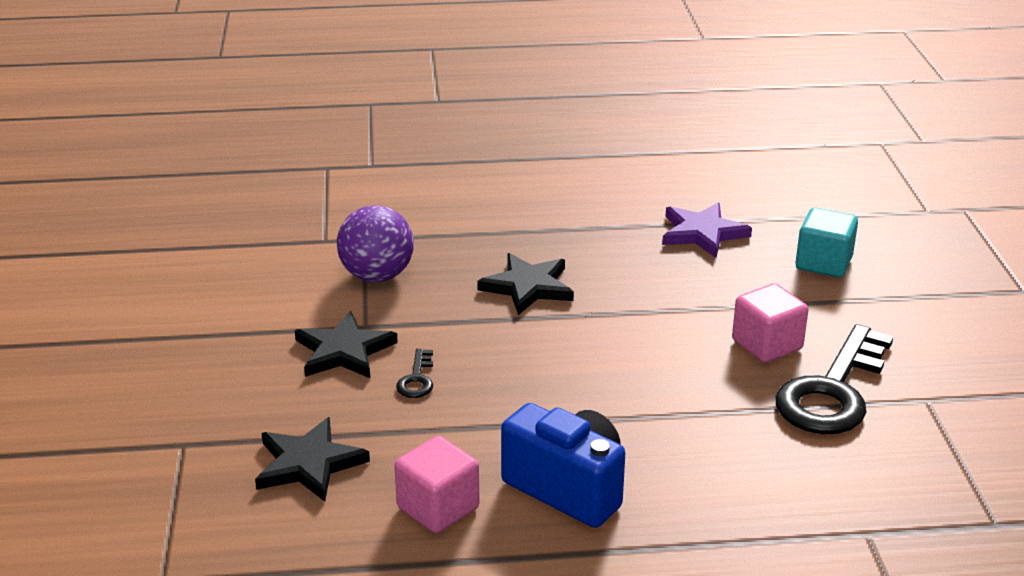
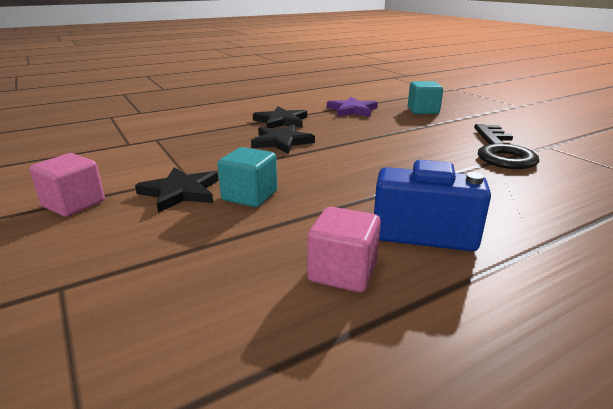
camera: 25 degrees left, 5 degrees down
(309, 464) = (201, 270): black star -> black star (281, 121)
(377, 276) = (177, 153): purple ball -> none
(417, 379) = (249, 196): black key -> turquoise cube
(767, 344) = (441, 141): pink cube -> pink cube (74, 204)

